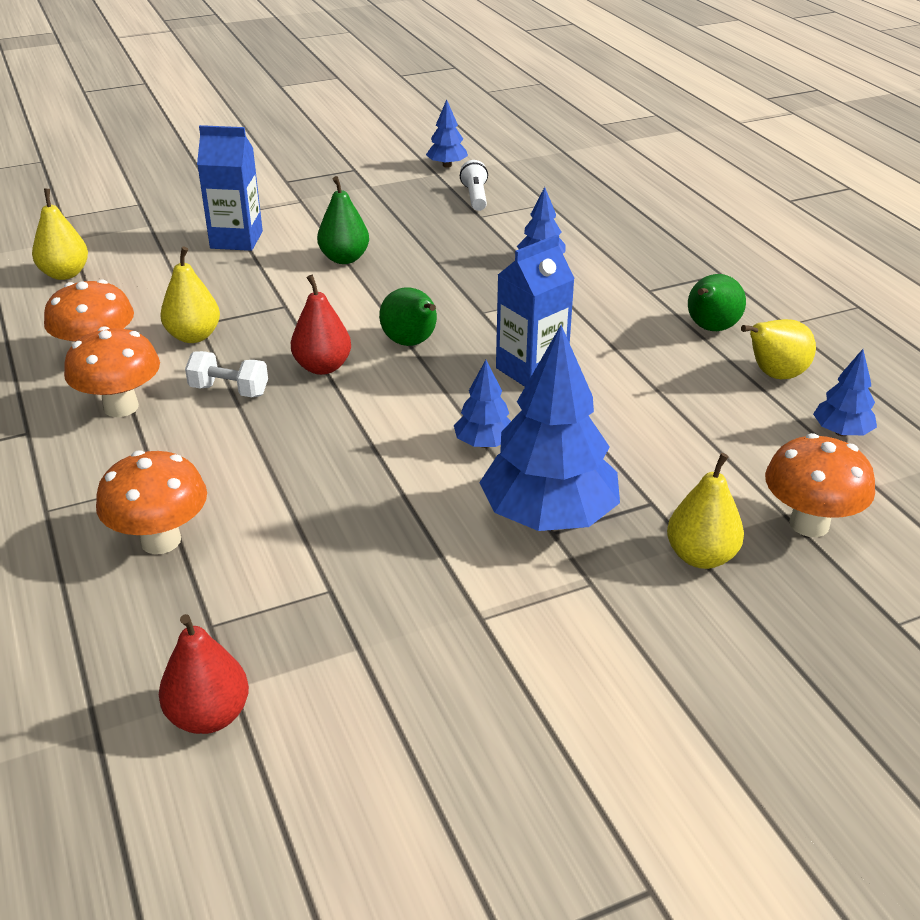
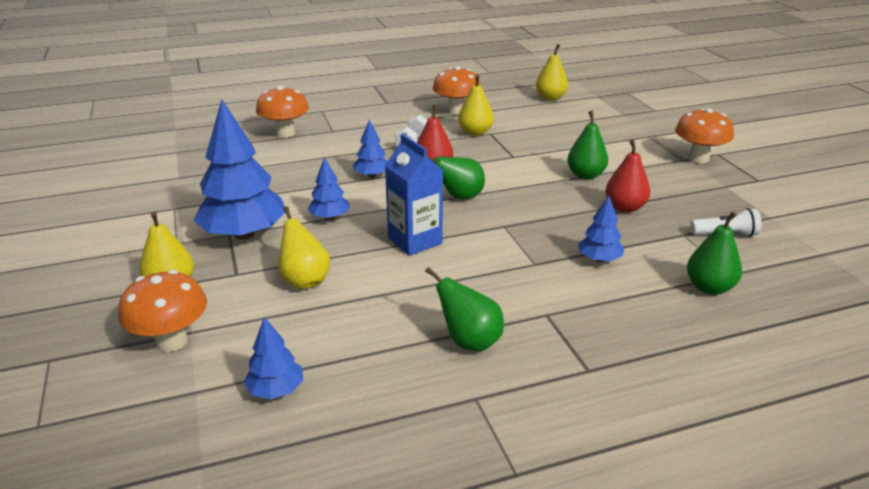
camera: 95 degrees right, 5 degrees down
(121, 407) = (403, 119): orange mushroom -> orange mushroom (698, 159)
(209, 716) = (164, 147): red pear -> red pear (625, 207)
(236, 240) = (607, 140): blue carton -> none
(447, 165) = (794, 223): blue tree -> blue tree (372, 176)
(575, 214) = (709, 287): none -> green pear
(774, 375) = (379, 367): yellow pear -> yellow pear (305, 280)

